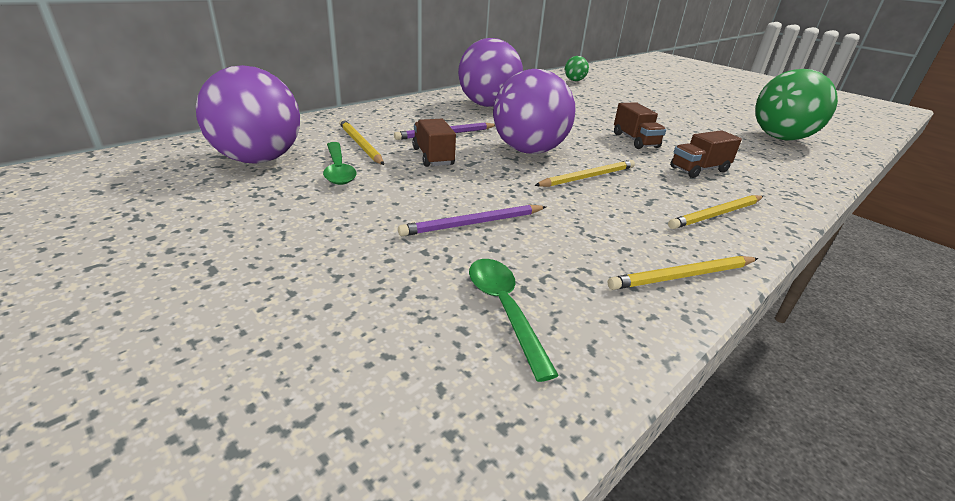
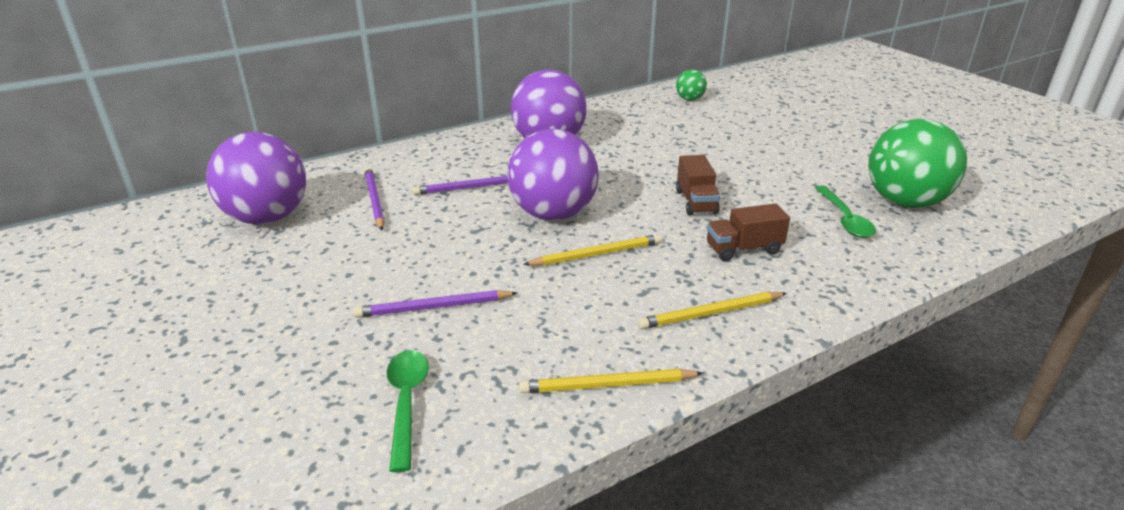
camera: 15 degrees right, 0 degrees up
(338, 170) = (337, 234): green spoon -> green spoon (845, 219)
(360, 144) = (374, 200): yellow pencil -> purple pencil
(433, 157) = (441, 220): brown truck -> none

